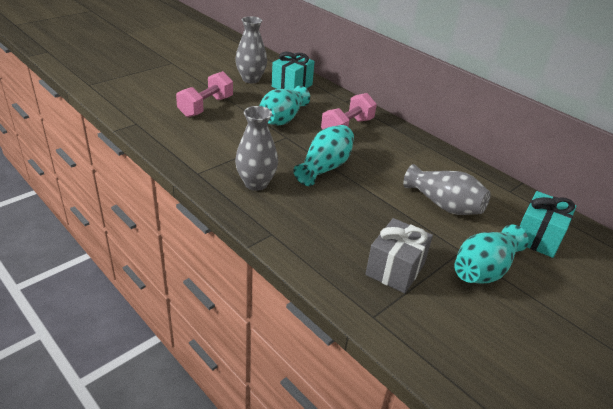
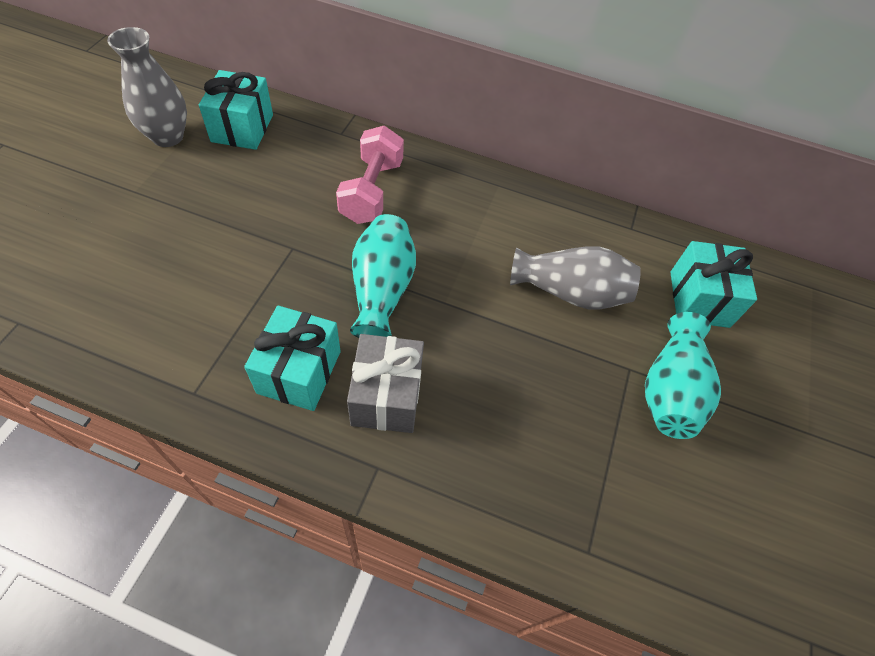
camera: 30 degrees left, 20 degrees up
(206, 107) = (124, 231): pink dumbbell -> none
(256, 183) = (299, 372): grey vase -> turquoise gift
(282, 119) = (266, 210): turquoise vase -> none
(395, 269) = (571, 447): grey gift -> grey gift (386, 396)

